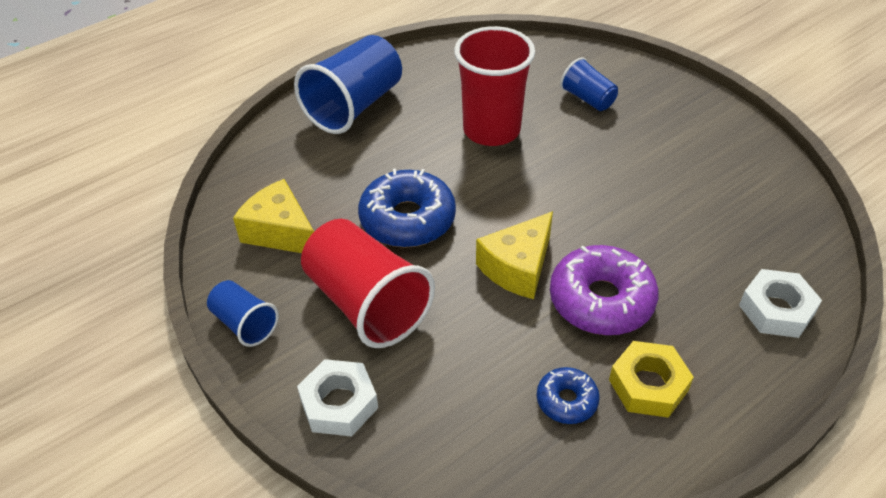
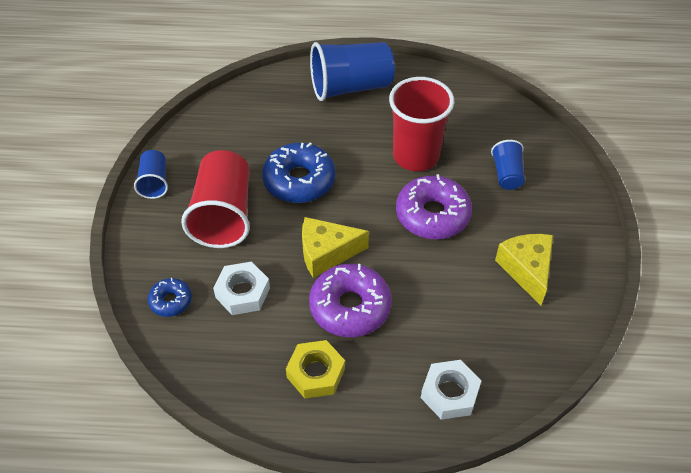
camera: 40 degrees right, 5 degrees up
(280, 232) = (225, 142): yellow cheese -> yellow cheese (526, 270)
(339, 404) = (152, 258): white nut -> white nut (242, 292)
(566, 400) = (262, 346): blue donut -> blue donut (171, 301)
(569, 170) = (432, 215): none -> purple donut

